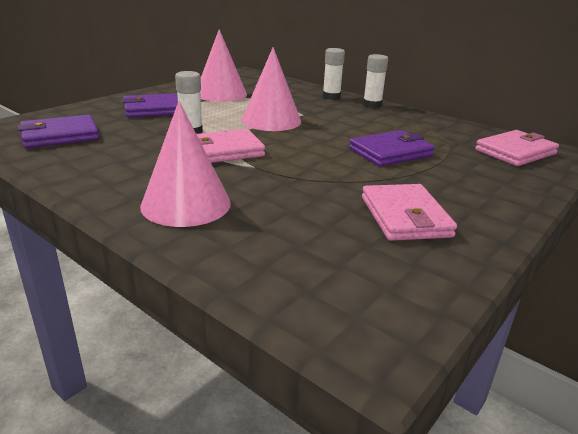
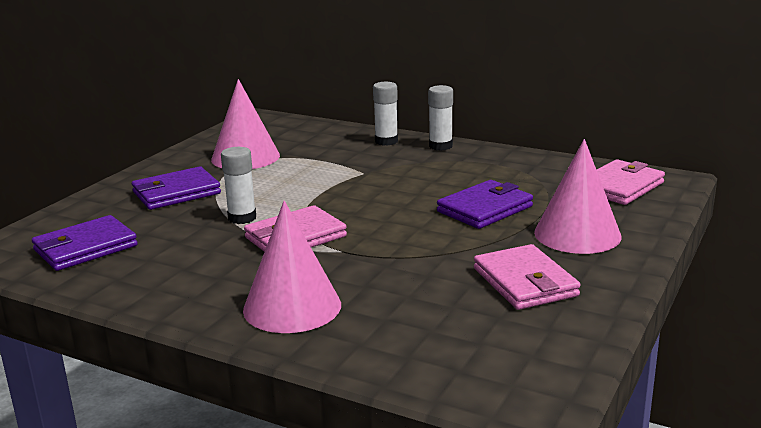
camera: 10 degrees left, 5 degrees down
(271, 120) = (329, 187): pink cone -> pink cone (577, 234)

